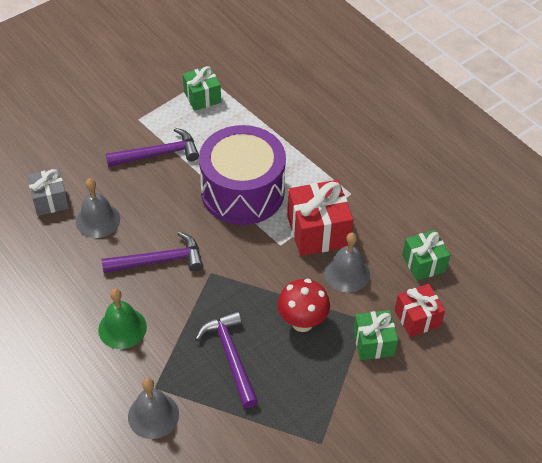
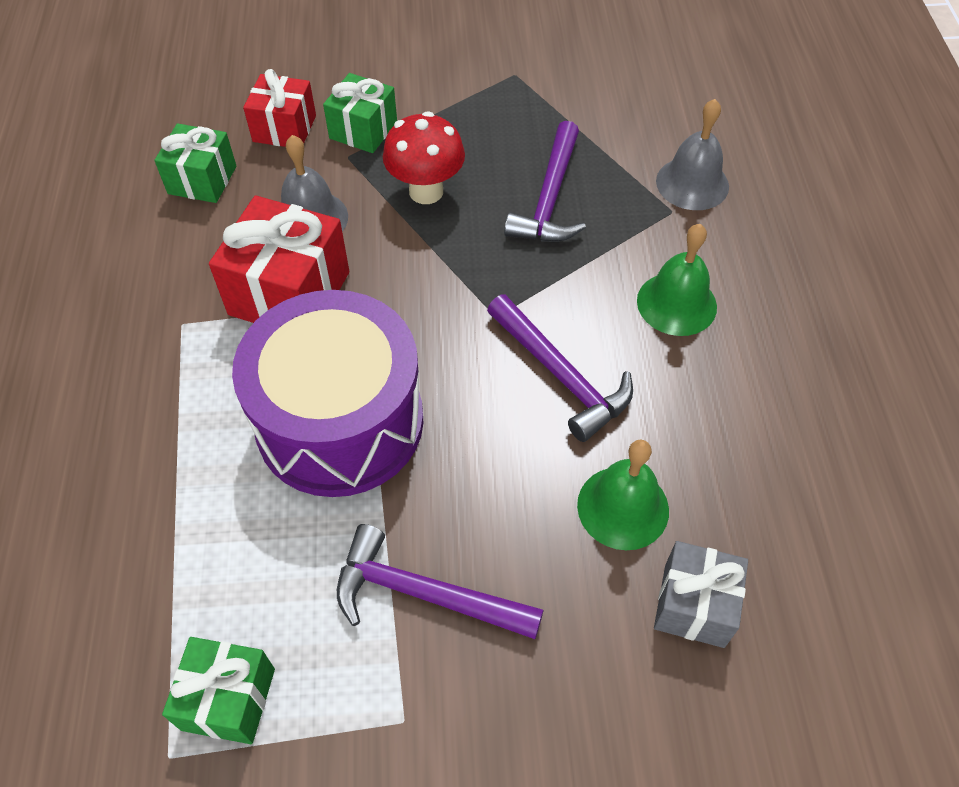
camera: 145 degrees left, 5 degrees up
(98, 220) = (623, 507): grey bell -> green bell
(159, 260) = (561, 375): purple hammer -> purple hammer turned 150 degrees counterclockwise

